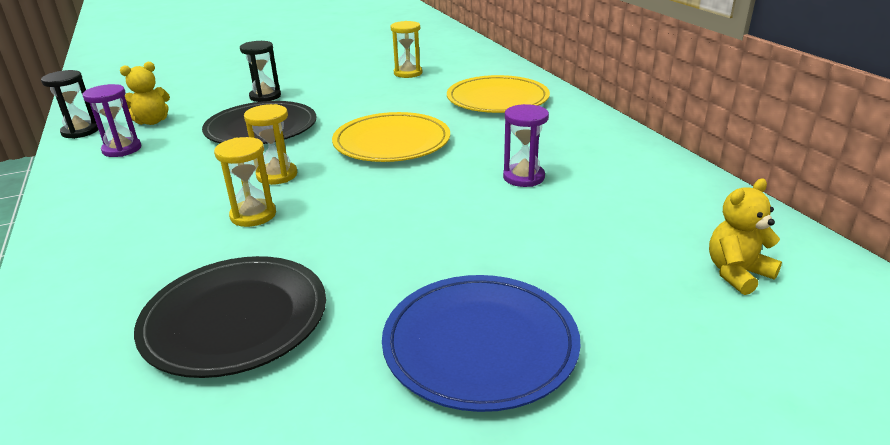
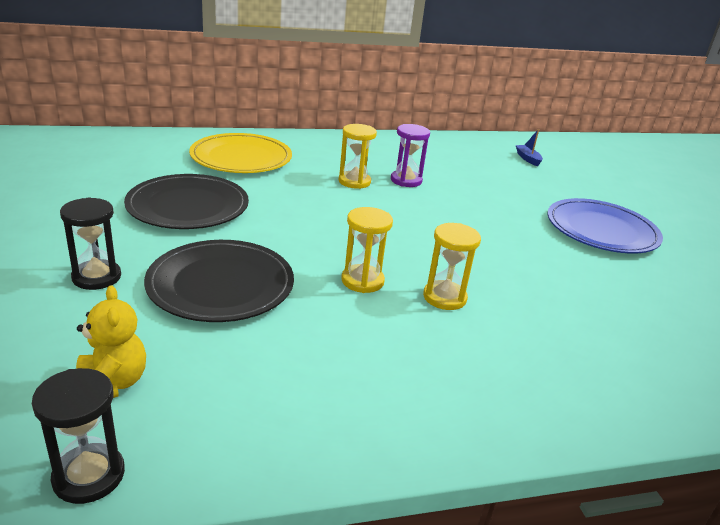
camera: 85 degrees left, 0 degrees up
(122, 149) = (217, 407): purple hourglass -> none
(235, 319) = (599, 309): black plate -> black plate (188, 206)
(392, 142) = (312, 216): yellow plate -> none
(408, 73) = (114, 181): yellow hourglass -> yellow hourglass (354, 181)
(737, 273) = (528, 159): yellow teddy bear -> blue boat

